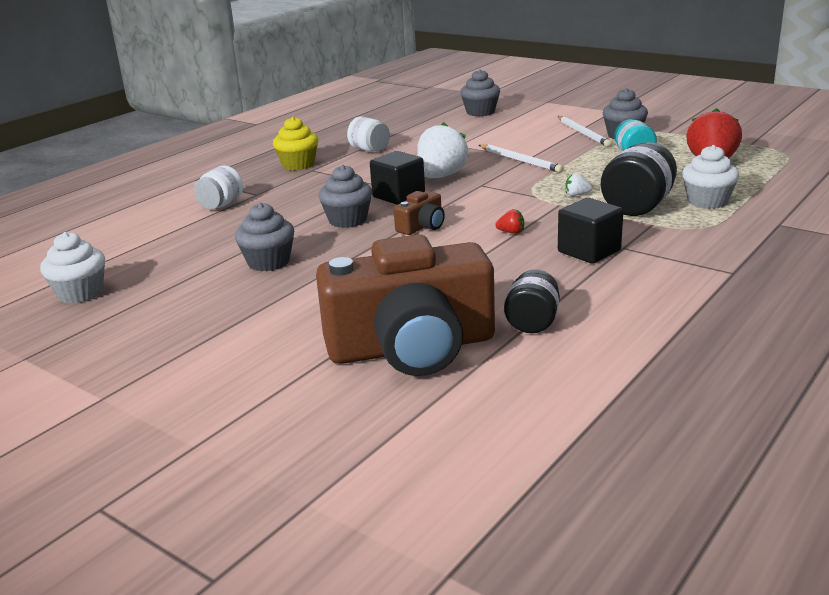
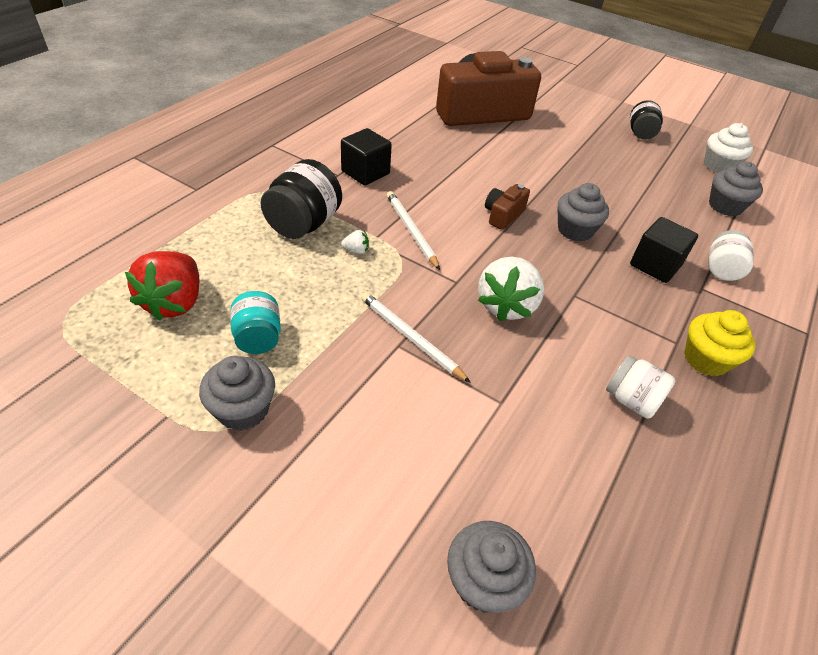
camera: 170 degrees right, 20 degrees up
(268, 262) = (609, 183): grey cupcake -> grey cupcake (725, 206)
(398, 196) = (542, 267): black cube -> black cube (655, 265)
(511, 232) = (424, 199): red strawberry -> none
(532, 323) = (413, 120): black jar -> black jar (640, 133)
(583, 133) = (303, 428): white pencil -> white pencil (411, 231)
(707, 201) = (234, 226): white cupcake -> none

